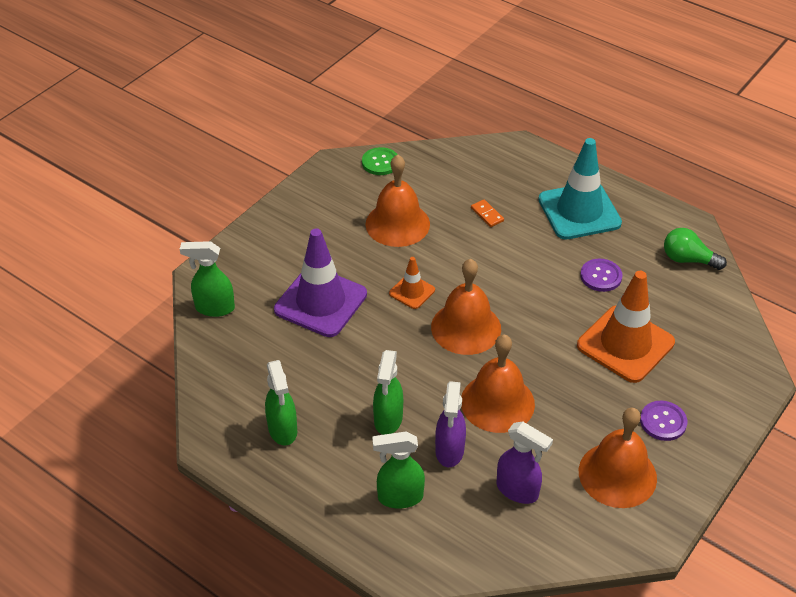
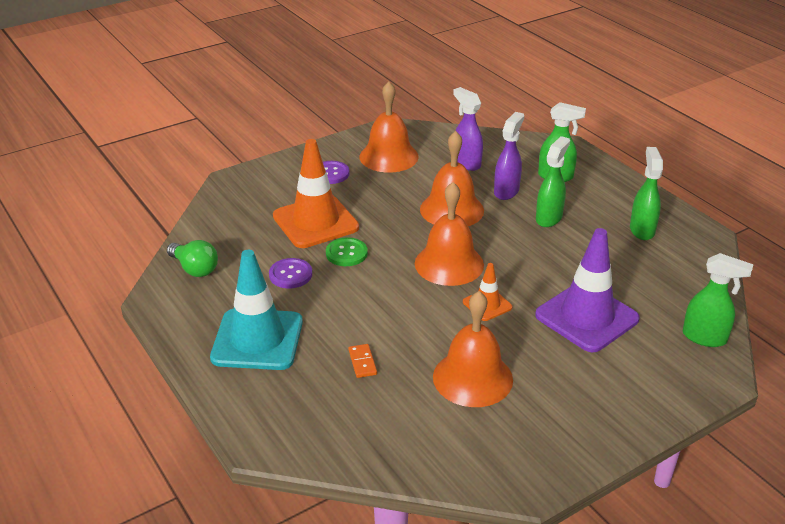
camera: 160 degrees left, 10 degrees down
(380, 162) = (461, 468): green button -> green button (346, 253)

